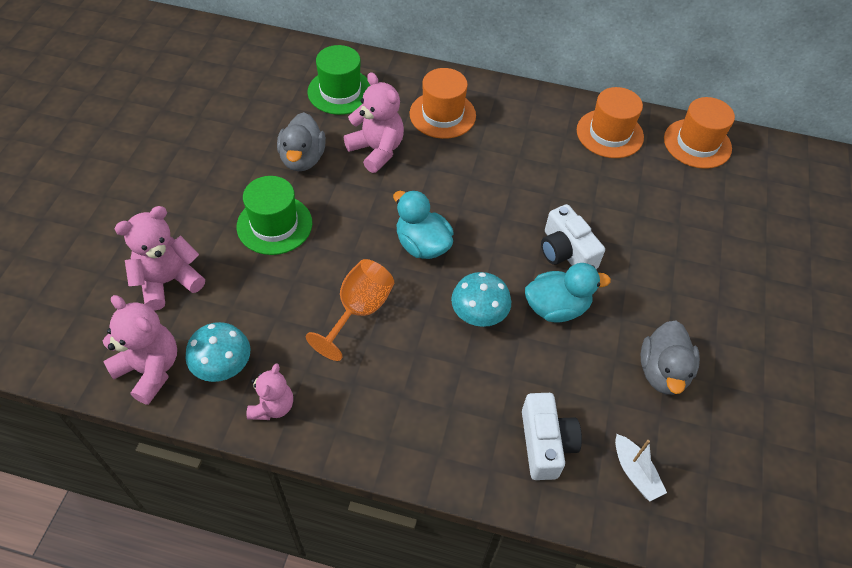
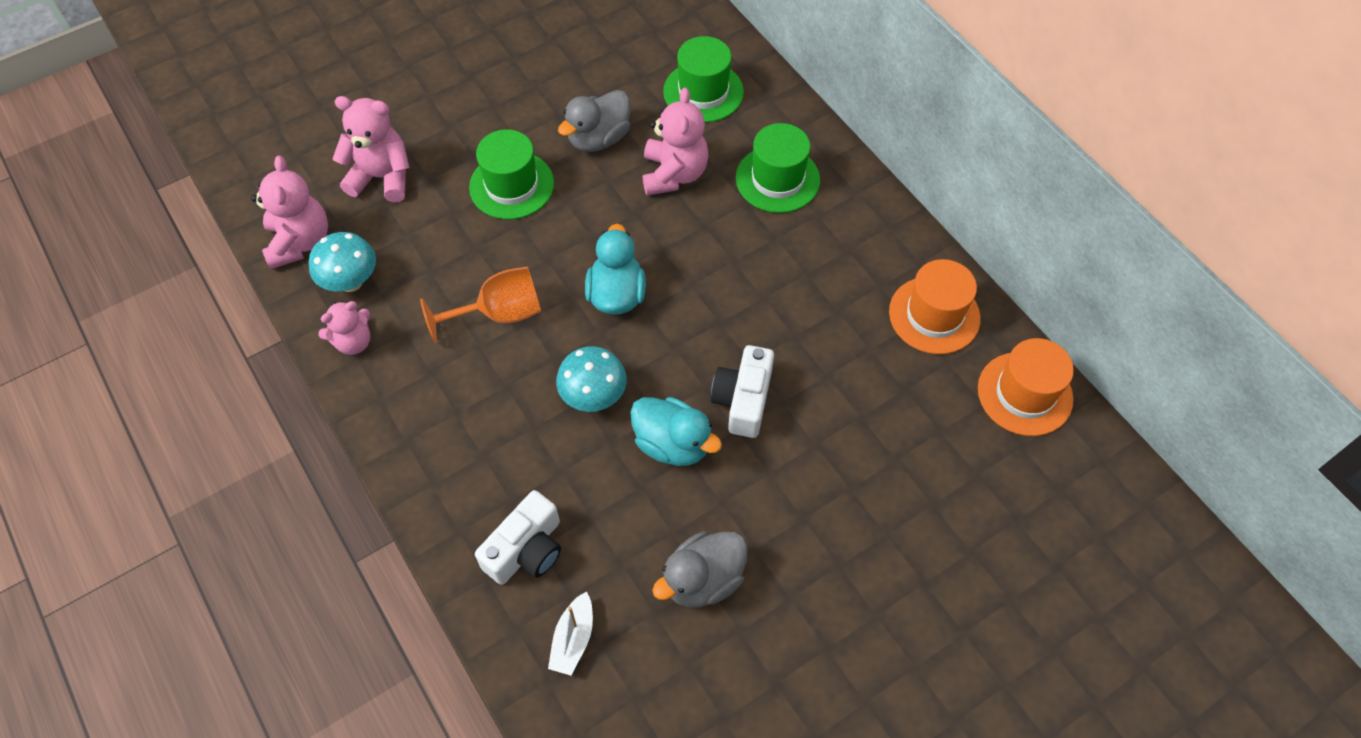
camera: 45 degrees right, 5 degrees up
(442, 114) = (777, 179): orange hat -> green hat

